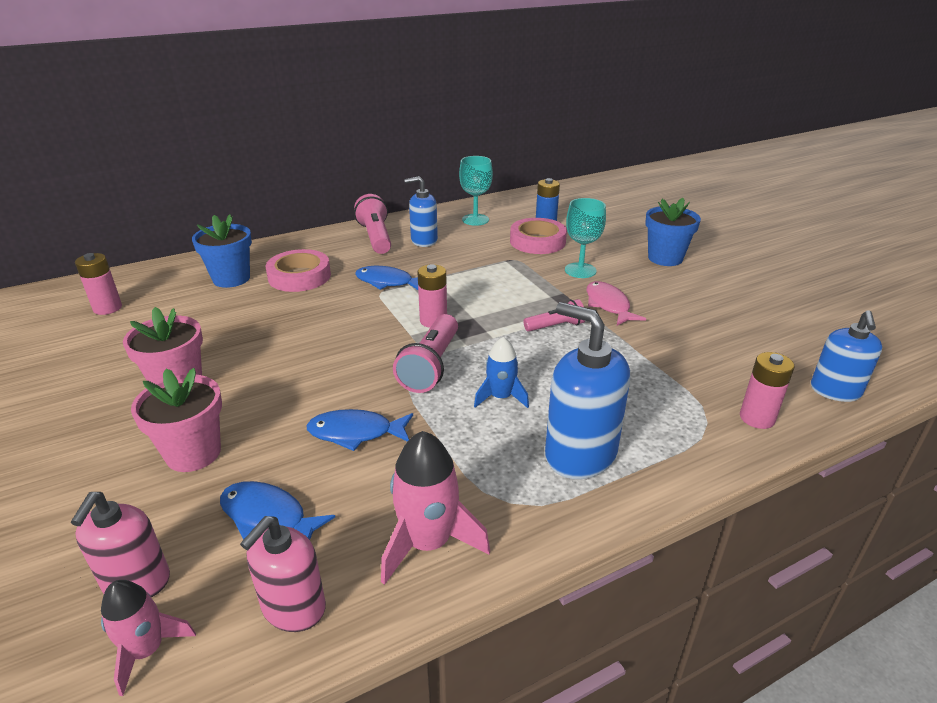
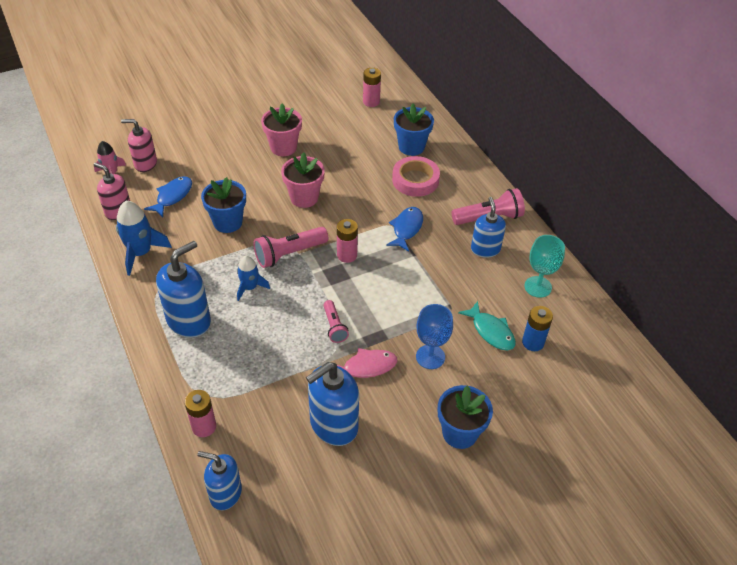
camera: 90 degrees right, 15 degrees up
(193, 453) = (223, 164): pink flower pot -> pink flower pot (304, 198)
(355, 433) = (228, 222): blue fish -> blue flower pot
(428, 543) = (140, 253): pink rocket -> blue rocket
(431, 366) = (289, 254): pink flashlight -> pink flashlight turned 45 degrees counterclockwise
(537, 241) = (491, 331): pink tape -> turquoise fish
(580, 270) = (430, 357): turquoise goblet -> blue goblet
(695, 323) = (333, 425): none -> blue soap dispenser

